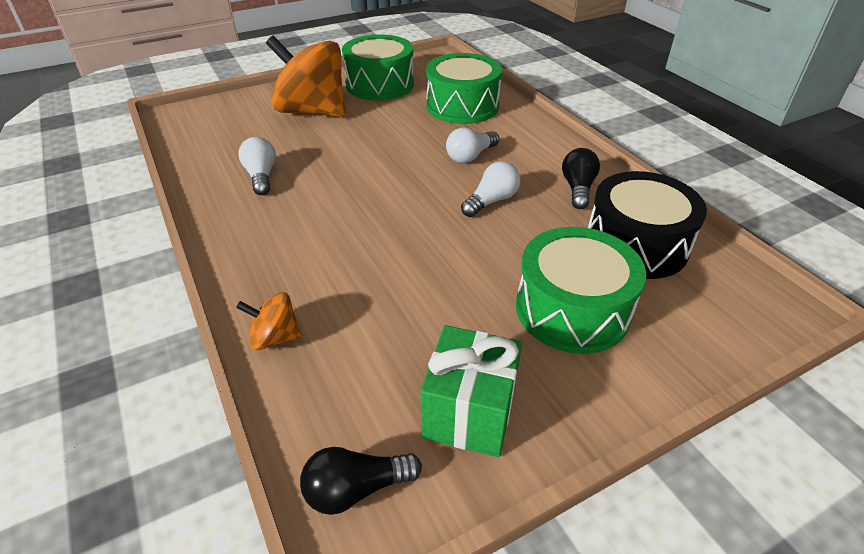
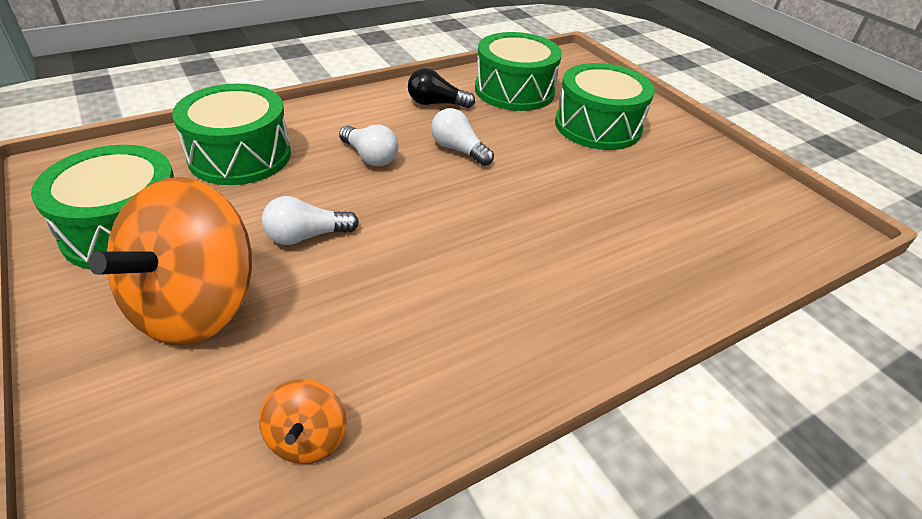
camera: 95 degrees left, 0 degrees up
(261, 176) = (403, 344): white light bulb -> white light bulb (306, 236)
(275, 337) = (698, 285): orange spinning top -> orange spinning top (307, 439)
(356, 489) = (806, 227): black light bulb -> none
(469, 412) = (716, 177): green gift -> none
(636, 244) = (514, 91): black drum -> green drum

